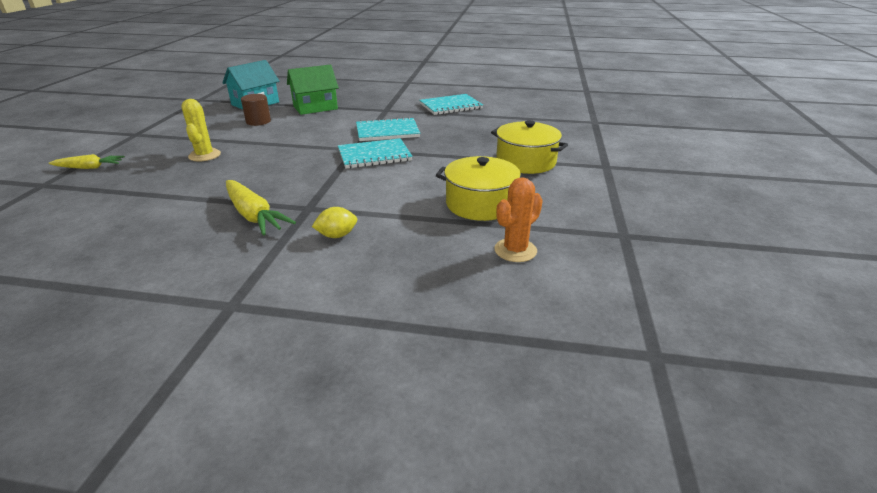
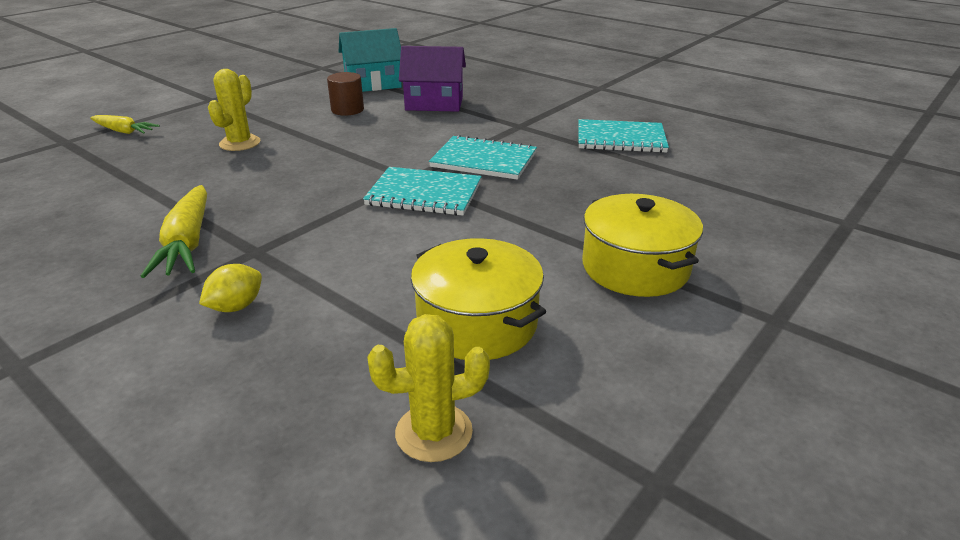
camera: 30 degrees right, 0 degrees up
(315, 107) = (434, 104): green house -> purple house
(337, 235) = (236, 306): yellow lemon -> yellow lemon turned 60 degrees counterclockwise
(515, 250) = (434, 432): orange cactus -> yellow cactus

